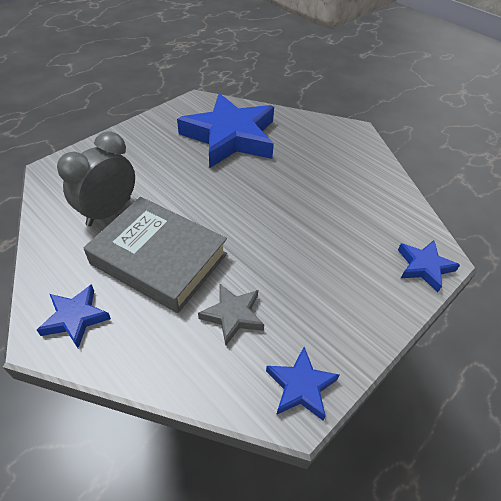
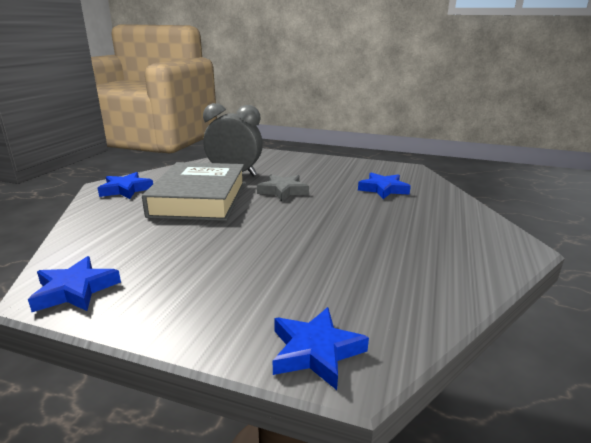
camera: 65 degrees right, 25 degrees down
(230, 137) = (383, 189): blue star -> blue star, size x0.46
(233, 315) = (153, 239): grey star -> grey star (283, 191)

